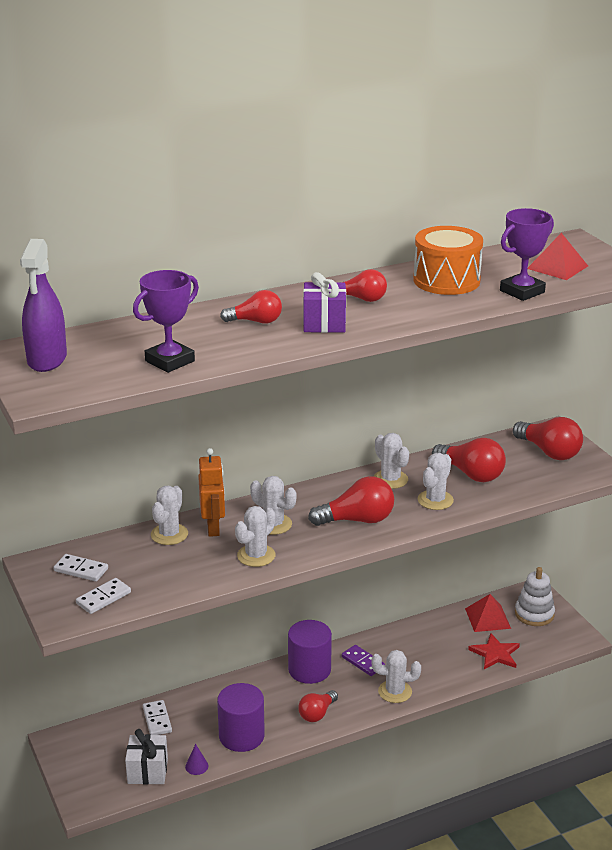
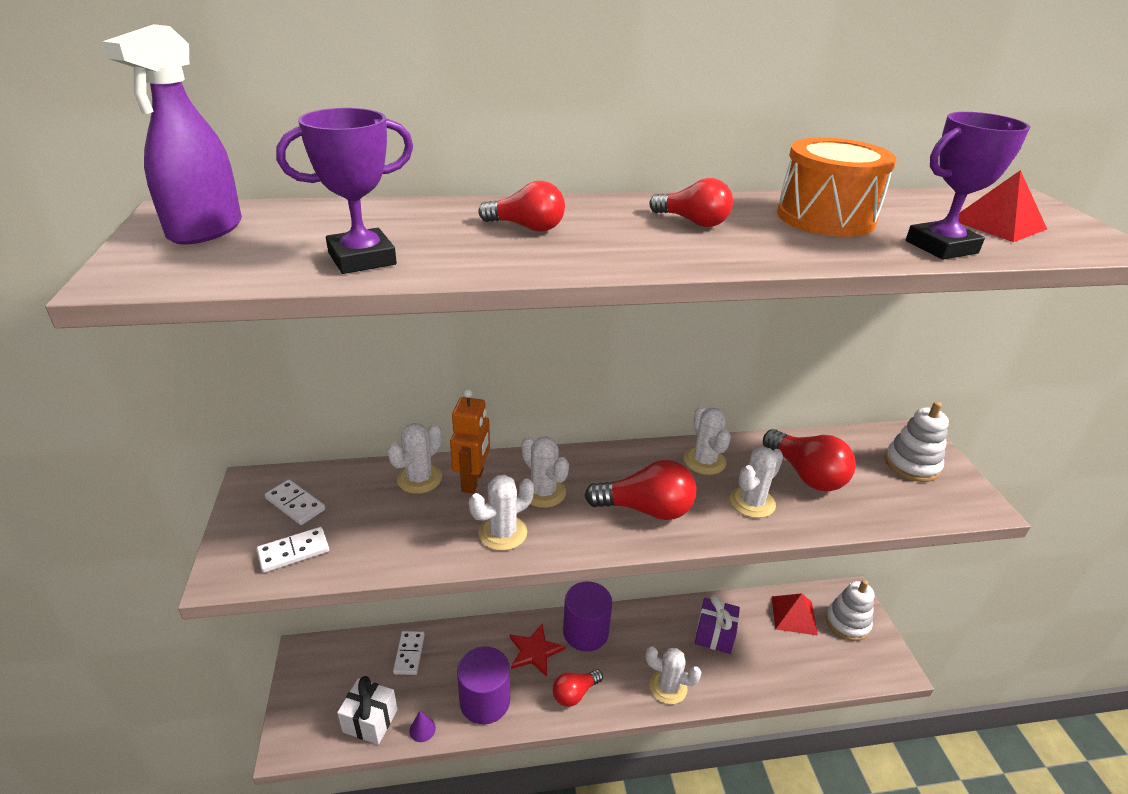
camera: 15 degrees right, 5 degrees up
(324, 323) = (622, 244): purple gift -> purple gift (714, 635)
(363, 662) = (644, 637): purple domino -> none
(495, 654) = (793, 665): red star -> red star (535, 651)
(549, 452) = (911, 465): red light bulb -> white stacking toy

